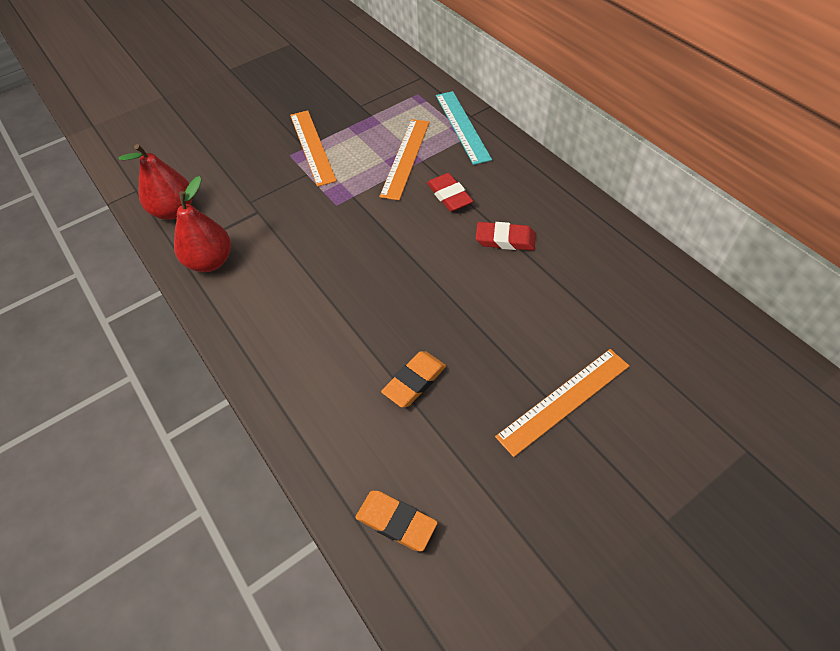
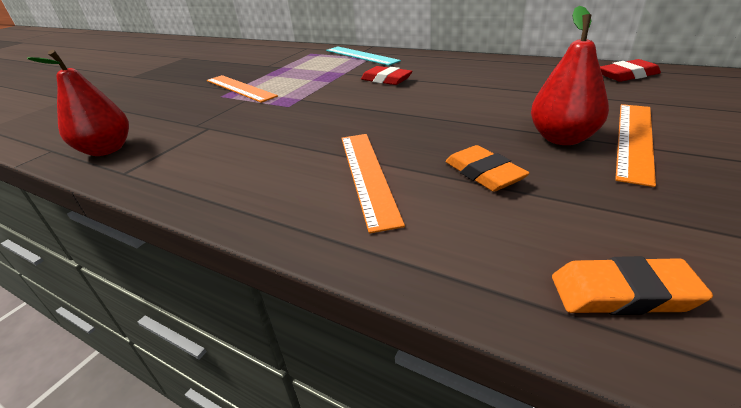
camera: 25 degrees left, 20 degrees down
(210, 261) = (171, 168): red pear -> red pear (562, 138)
(405, 158) = (330, 75): orange ruler -> orange ruler (367, 175)
(414, 381) = (484, 173): orange eraser -> orange eraser turned 45 degrees counterclockwise
(505, 239) = (457, 85): red eraser -> red eraser (628, 75)

